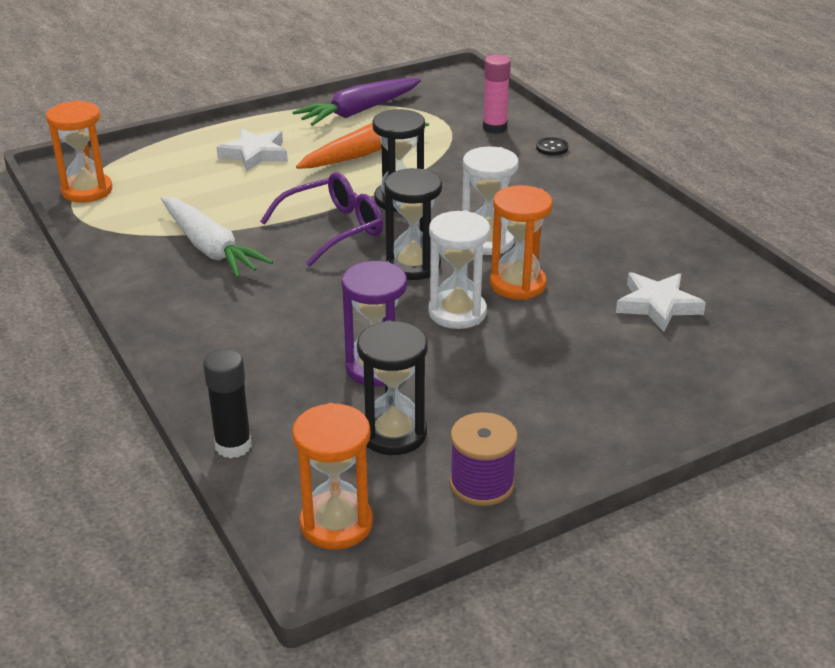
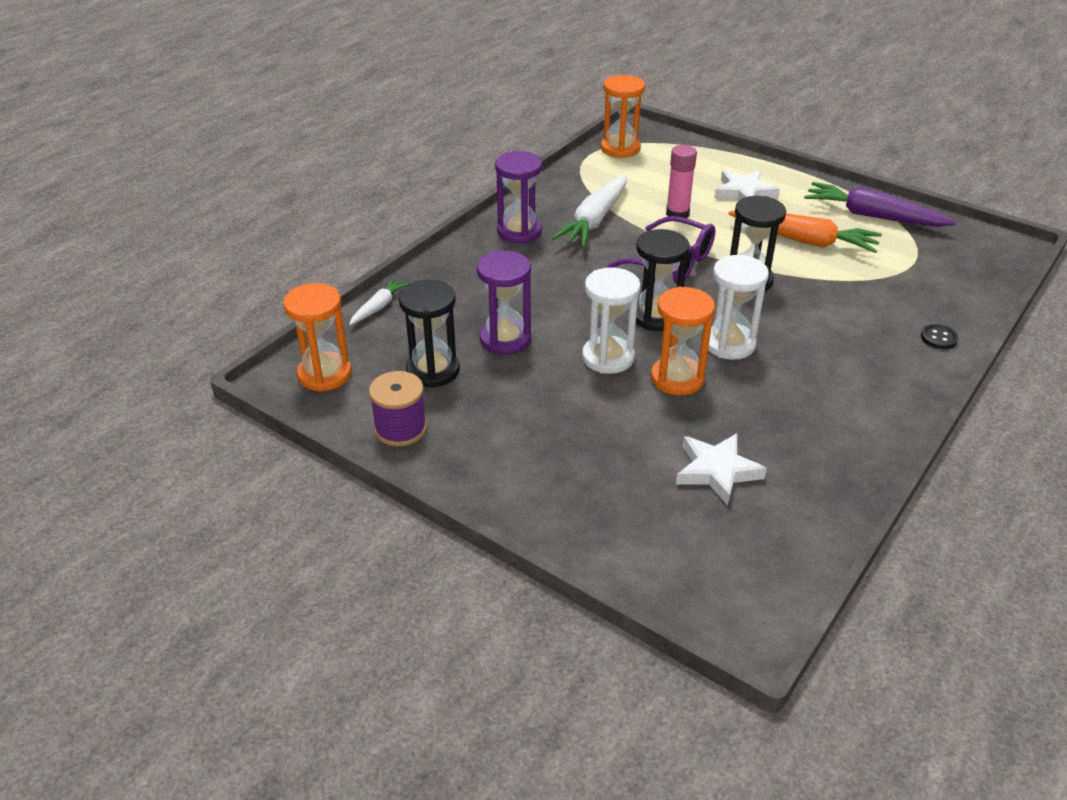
camera: 65 degrees right, 5 degrees up
(180, 302) = (519, 232): none -> purple hourglass
(233, 446) = (378, 307): black glue stick -> white carrot
(494, 128) = (935, 294): pink glue stick -> pink glue stick (677, 214)

